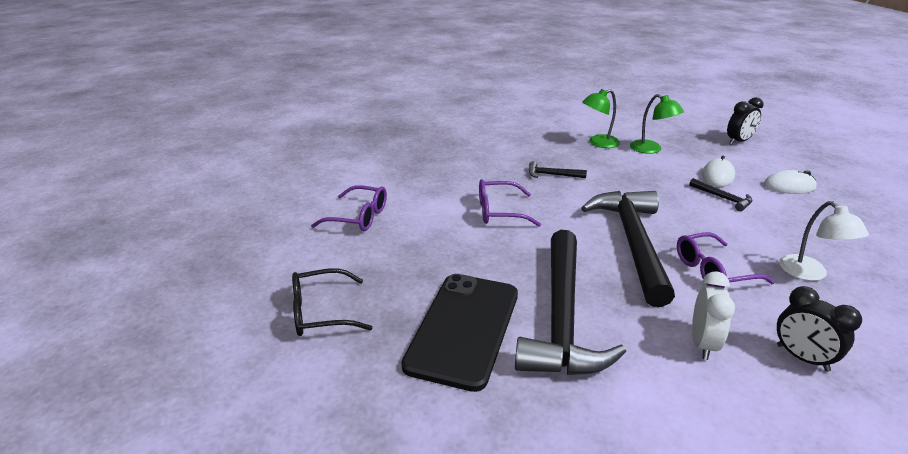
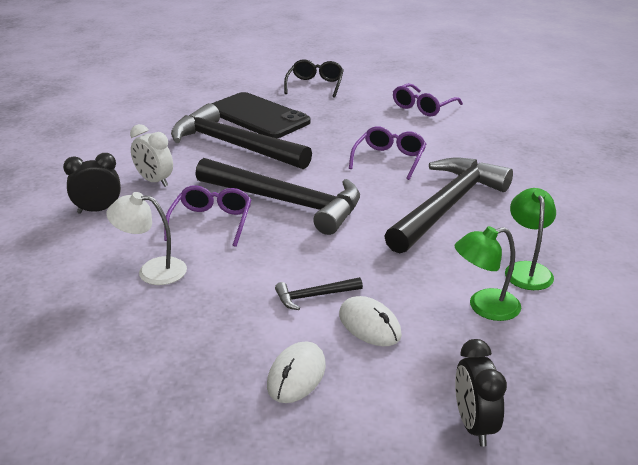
camera: 115 degrees right, 0 degrees up
(552, 175) = (448, 206): black hammer -> black hammer, size x2.48

